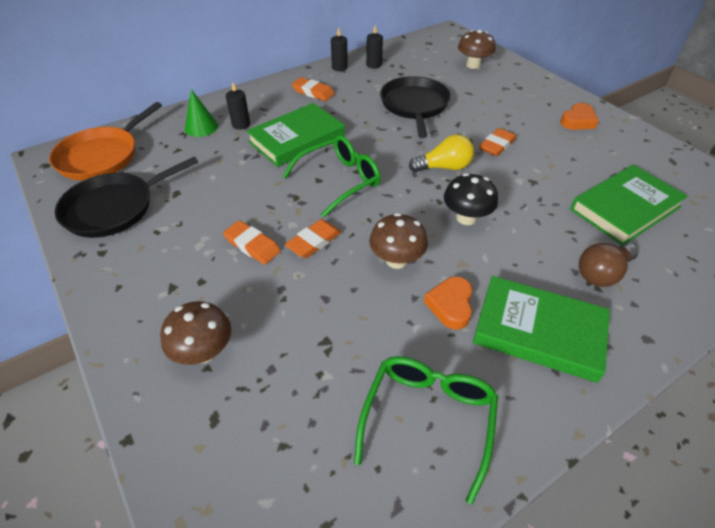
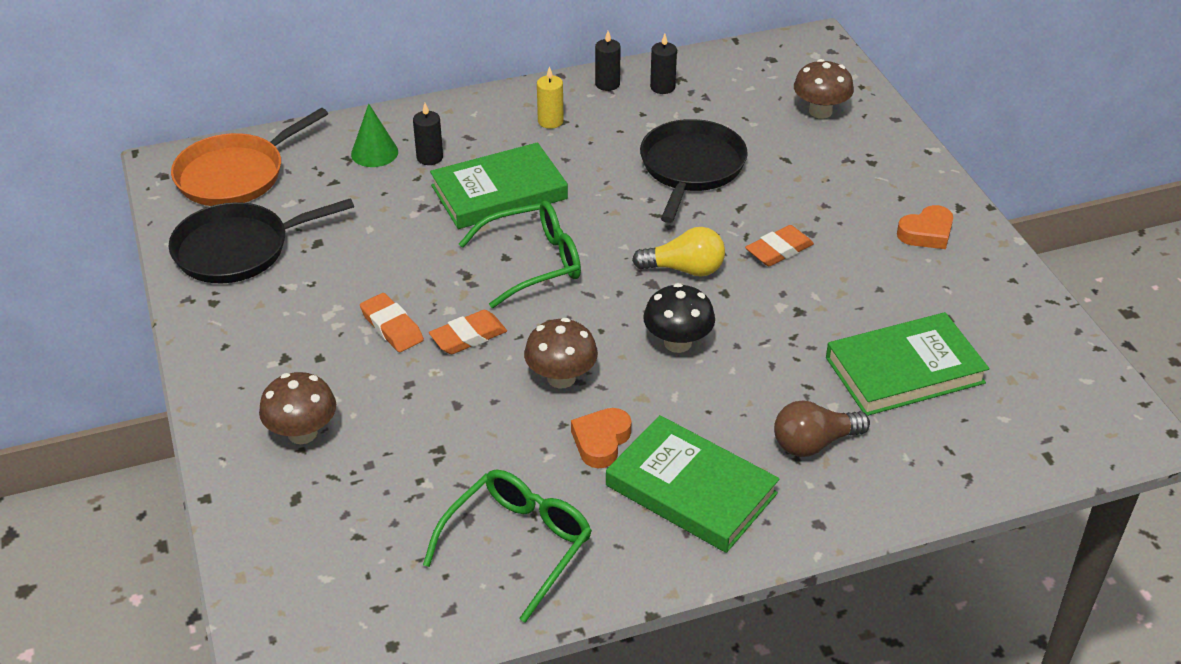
camera: 15 degrees right, 5 degrees down
(313, 92) = (550, 121): orange eraser -> yellow candle

